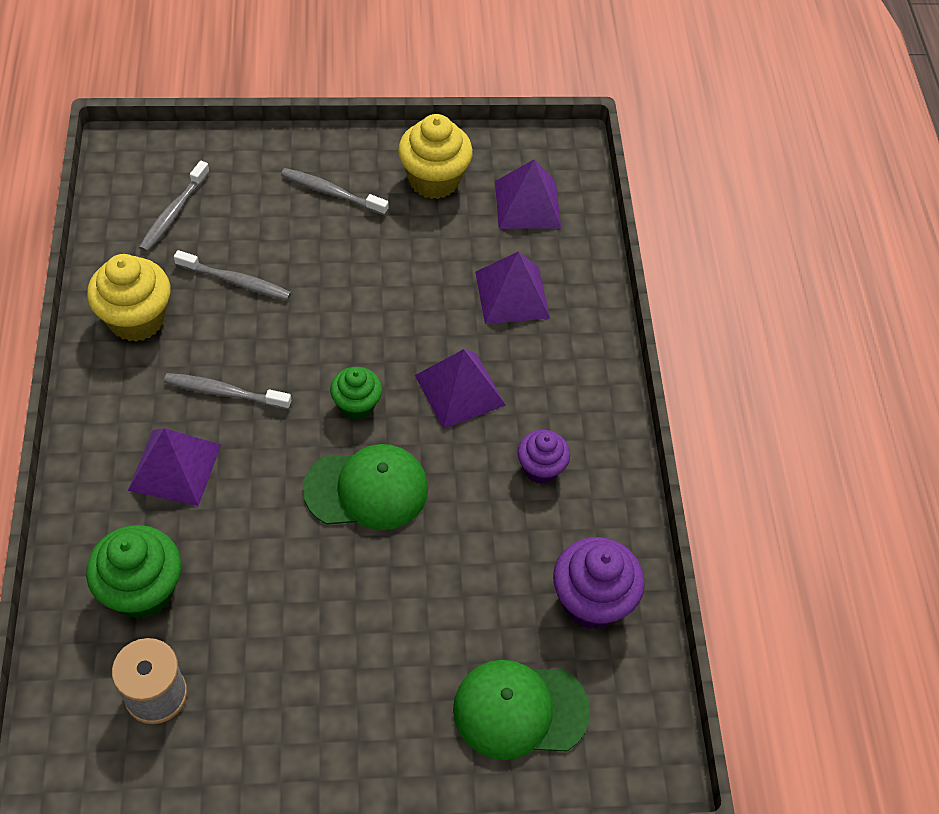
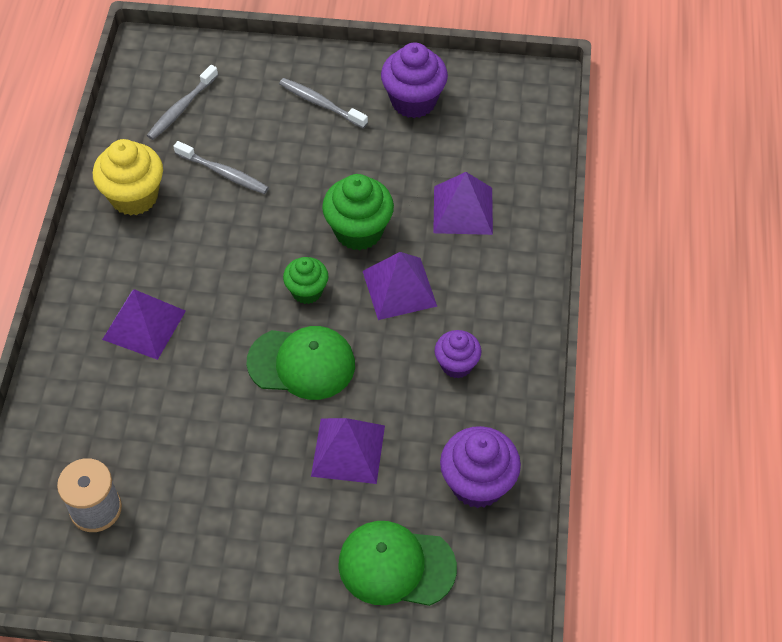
camera: 15 degrees right, 0 degrees up
(142, 590) = (99, 423): green cupcake -> green cupcake (358, 231)
(224, 392) = (196, 267): grey toothbrush -> none
(434, 180) = (413, 101): yellow cupcake -> purple cupcake
(527, 204) = (493, 130): purple pyramid -> purple pyramid (348, 450)

